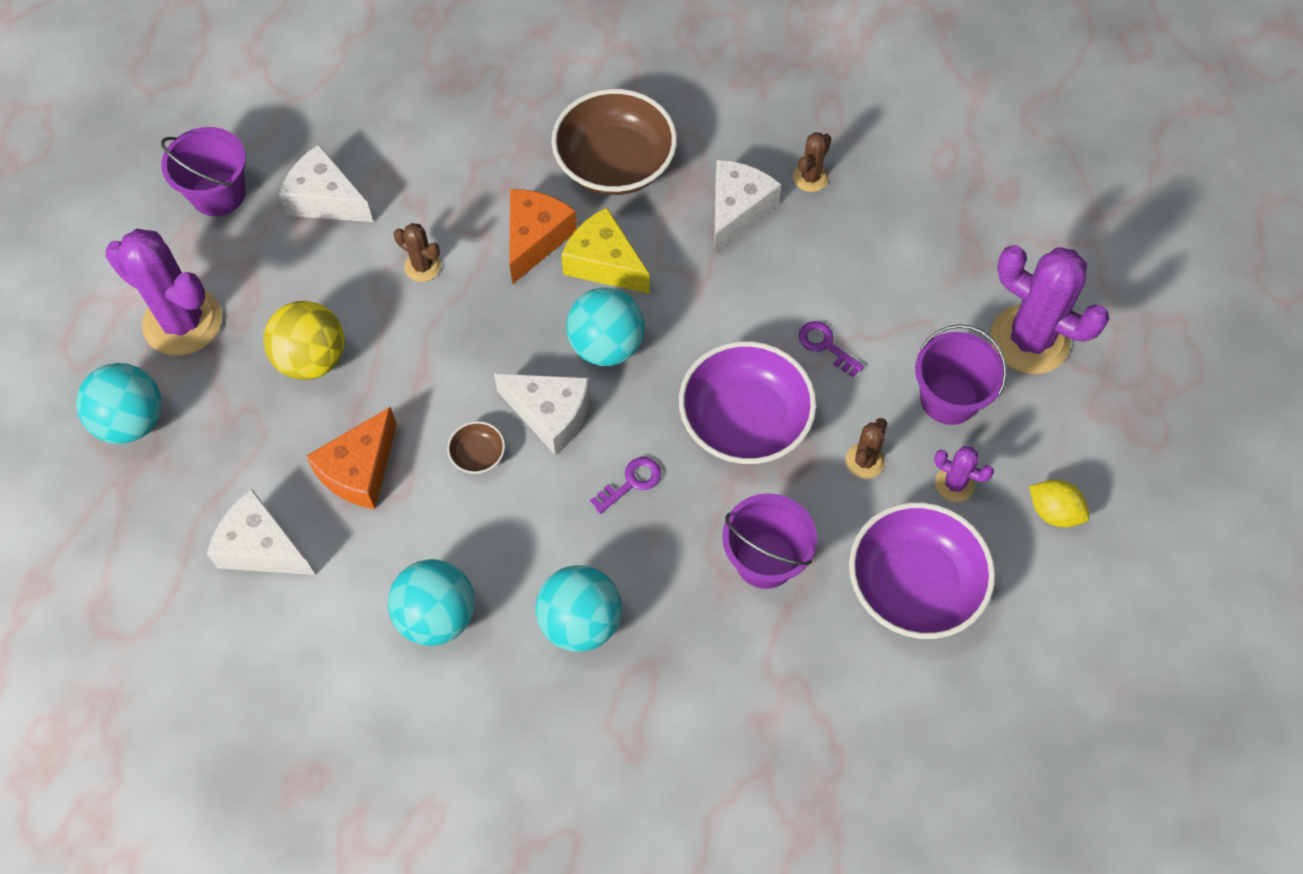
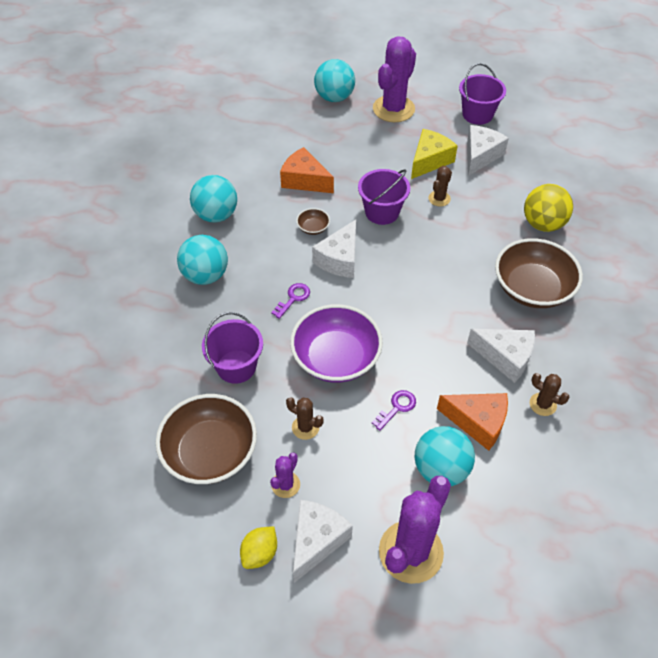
camera: 90 degrees right, 10 degrees down
(262, 547) = (261, 147): white cheese -> white cheese (316, 541)
(312, 359) = (373, 158): yellow ball -> yellow ball (543, 224)
(535, 239) = (466, 249): orange cheese -> orange cheese (477, 422)
(604, 263) = (451, 284): yellow cheese -> yellow cheese (429, 161)
(606, 346) = (389, 285): turquoise ball -> turquoise ball (441, 469)
(631, 482) = (293, 298): purple key -> purple key turned 105 degrees counterclockwise
(914, 585) = (210, 452): purple bowl -> brown bowl
(949, 398) = (356, 486): purple bucket -> purple bucket (382, 212)

